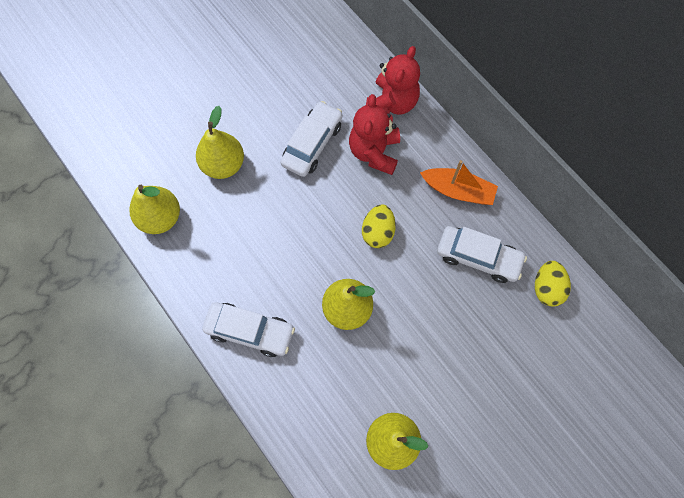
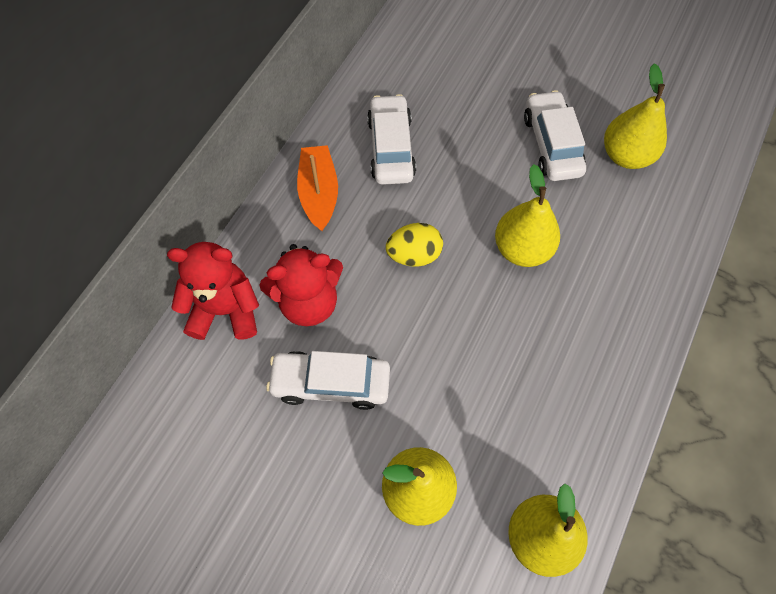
camera: 115 degrees left, 5 degrees down
(250, 331) = (610, 339): white car -> white car (551, 144)
(547, 288) = (392, 81): yellow egg -> none

